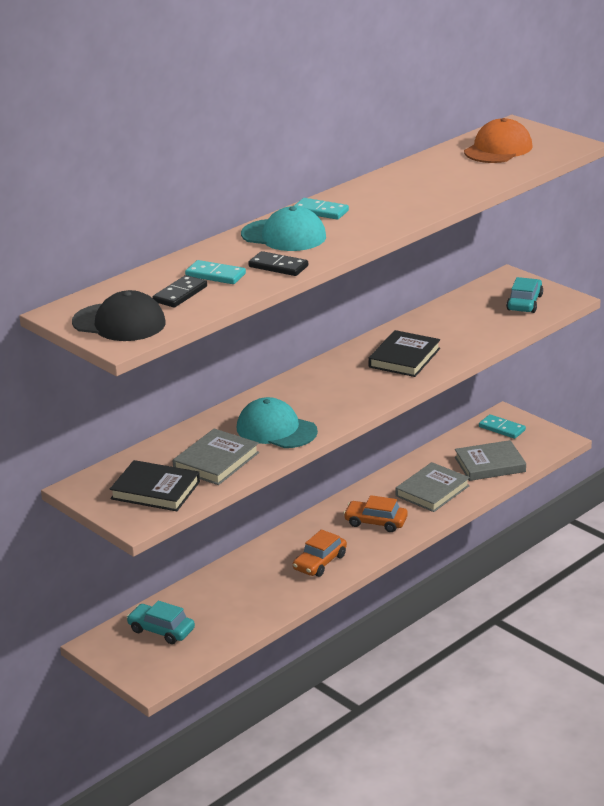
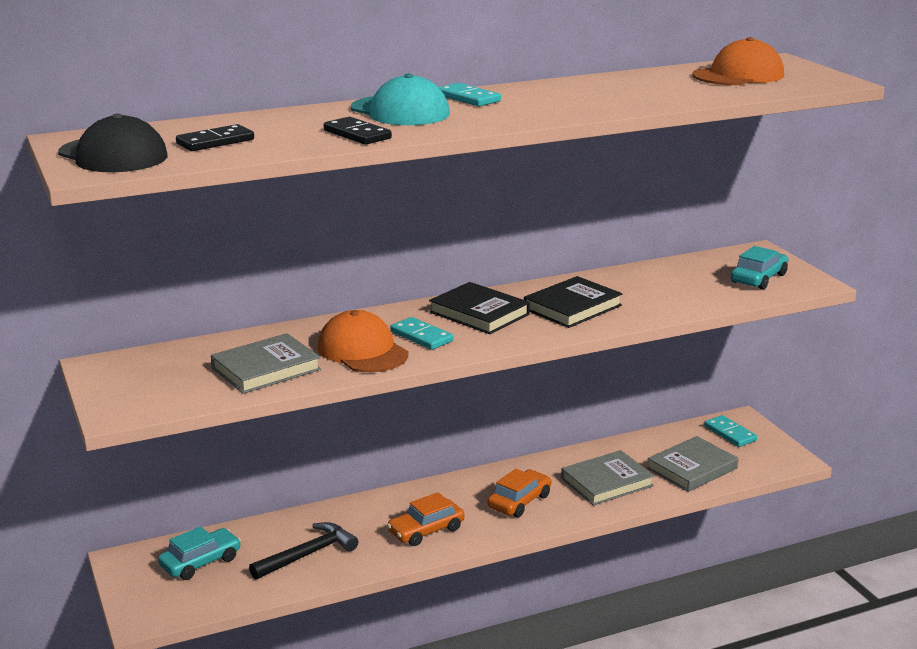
camera: 20 degrees right, 5 degrees down
(155, 490) = (171, 384): black book -> black book (479, 313)
(161, 630) = (200, 562): turquoise car -> turquoise car turned 90 degrees clockwise
(215, 275) = (277, 132): turquoise domino -> turquoise domino (421, 336)
(242, 603) = (308, 554): none -> black hammer
(276, 430) = (362, 351): turquoise cap -> orange cap
(375, 522) = (519, 501): orange car -> orange car turned 90 degrees clockwise
(490, 464) = (692, 468): grey book -> grey book turned 45 degrees counterclockwise

